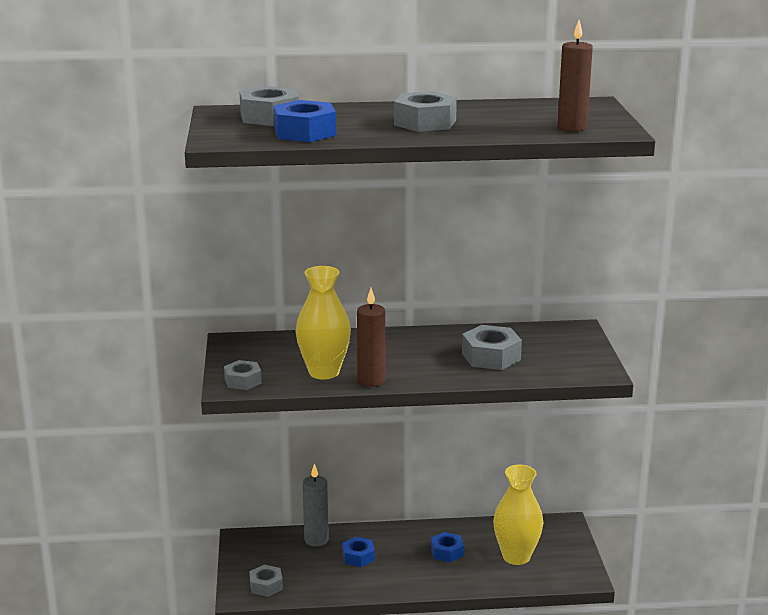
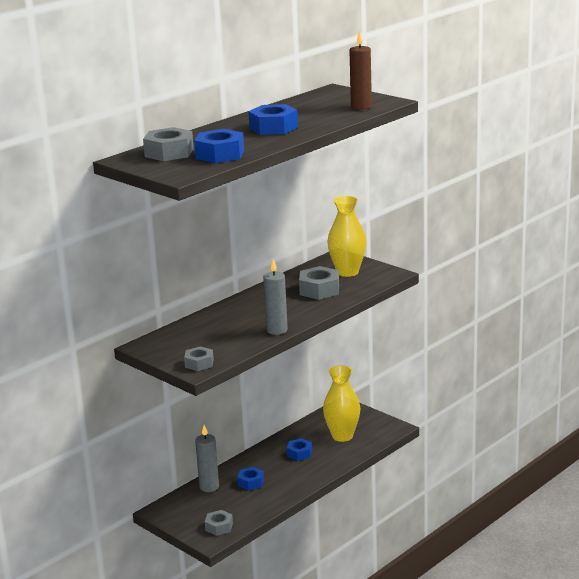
camera: 40 degrees left, 0 degrees up
(324, 372) = (239, 338): yellow vase -> yellow vase (347, 272)
(371, 380) = (277, 330): brown candle -> grey candle
(425, 122) = (273, 128): grey nut -> blue nut

